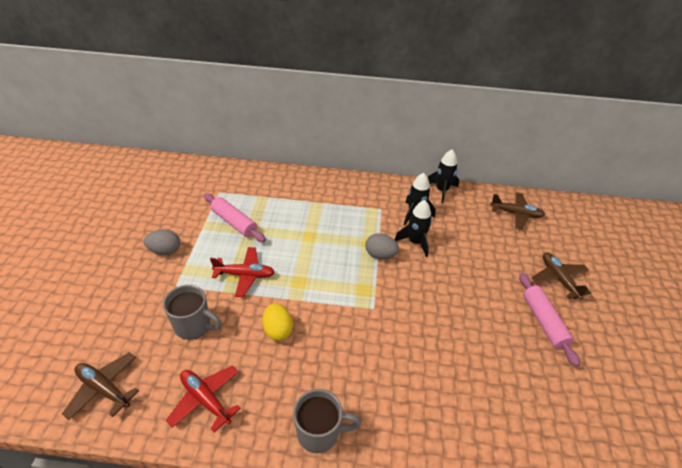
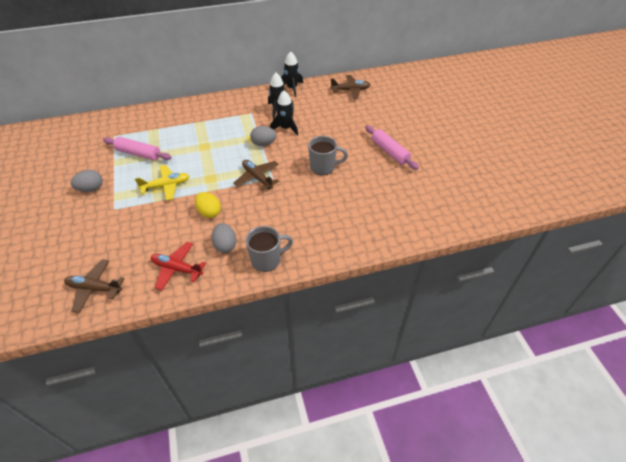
camera: 20 degrees left, 5 degrees up
(194, 326) = (143, 229): grey mug -> grey mug (323, 167)
(245, 275) = (166, 186): red plane -> yellow plane
(277, 387) = (225, 245): none -> grey egg
(558, 279) = (391, 123): brown plane -> brown plane (257, 178)

